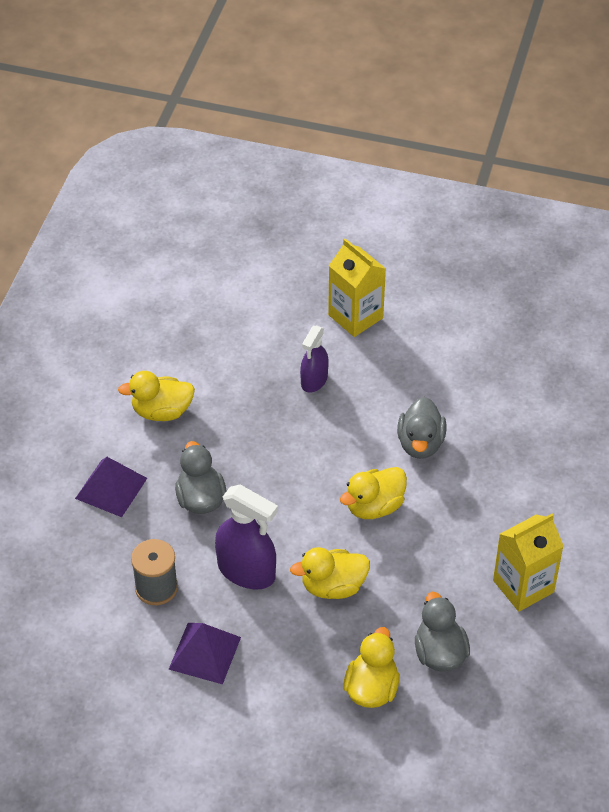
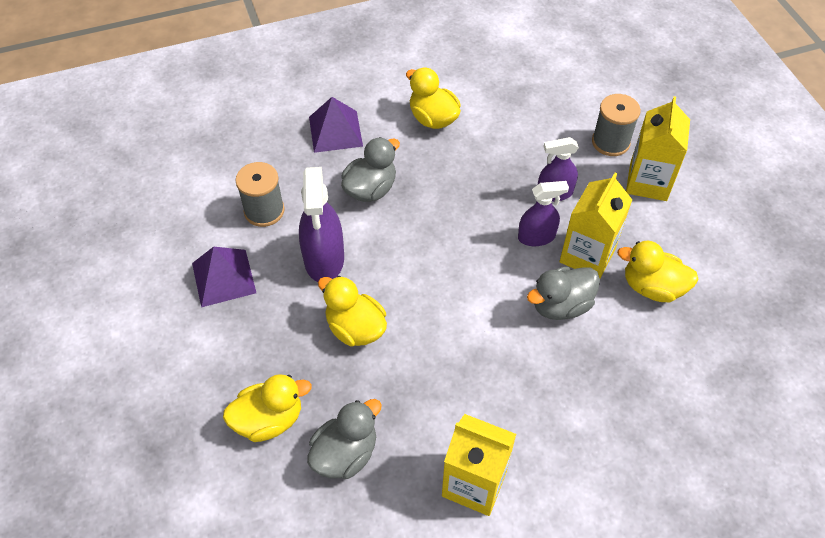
camera: 55 degrees right, 5 degrees up
(296, 312) = (610, 142): none -> grey spool
(346, 418) = (536, 237): none -> purple spray bottle
(374, 506) = (463, 310): yellow duck -> yellow duck (652, 287)
(390, 399) = (587, 255): none -> yellow carton

